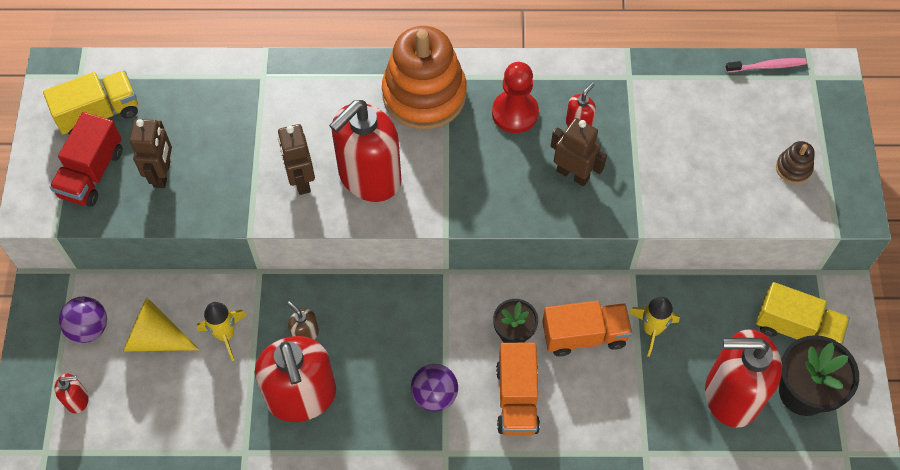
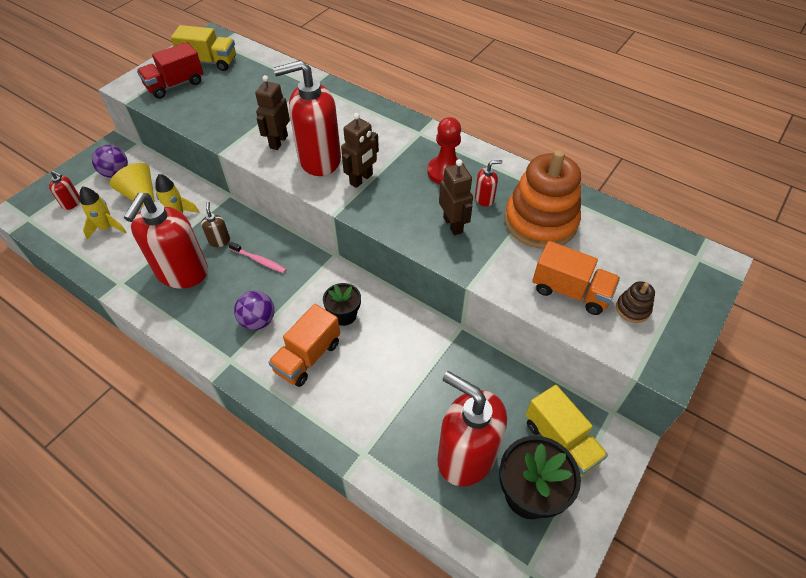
camera: 35 degrees right, 10 degrees down
(162, 174) = (209, 102): brown robot -> brown robot (361, 179)
(424, 94) = (396, 135): orange stacking toy -> orange stacking toy (540, 222)
(584, 335) = (390, 346): orange truck -> orange truck (570, 291)
(651, 329) = (442, 371): yellow rocket -> yellow rocket (107, 228)
(767, 66) = (663, 233): pink toothbrush -> pink toothbrush (259, 260)

